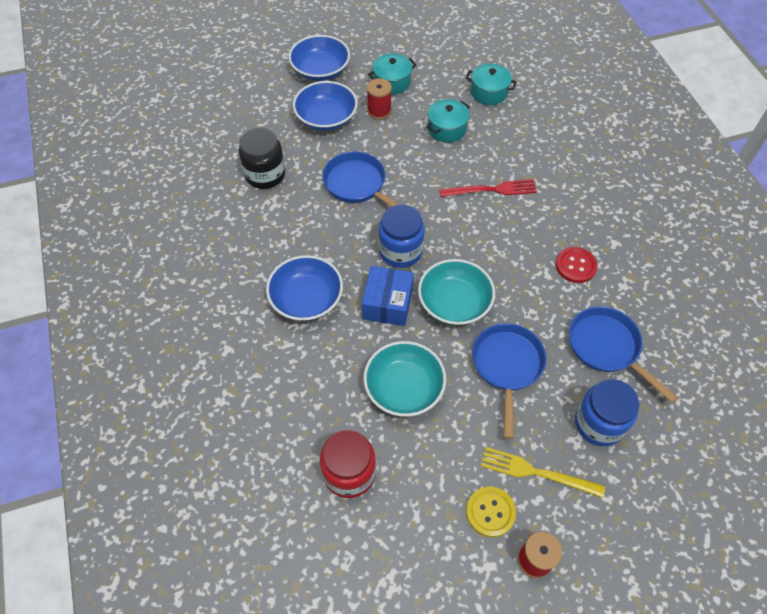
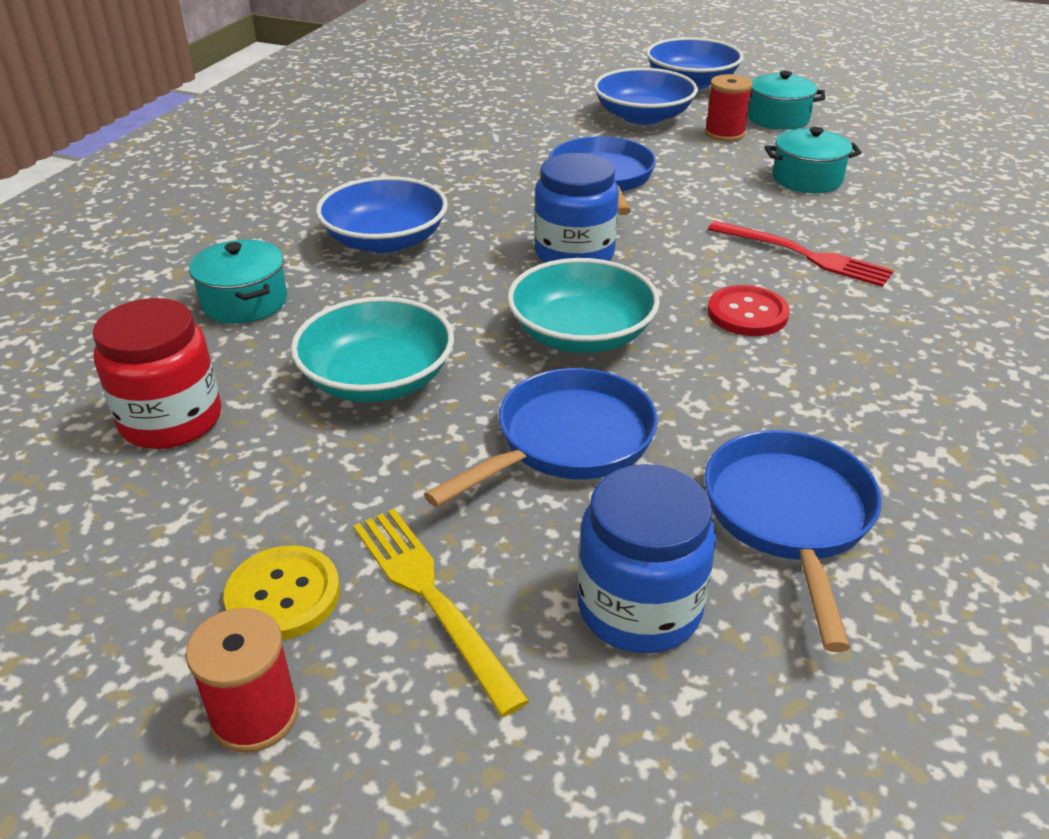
camera: 40 degrees right, 20 degrees down
(265, 174) = (497, 131): black jar -> none
(387, 303) = (482, 291): blue box -> none
(489, 92) = (924, 171): turquoise pot -> turquoise pot (244, 302)
(575, 266) = (854, 391): red button -> red button (747, 313)

